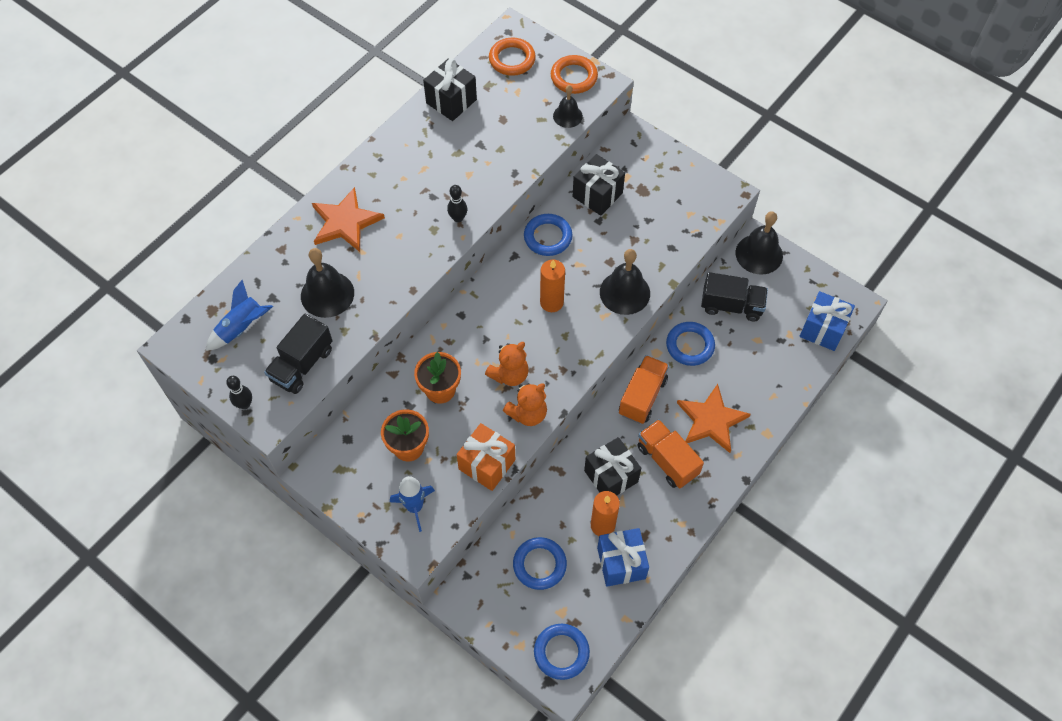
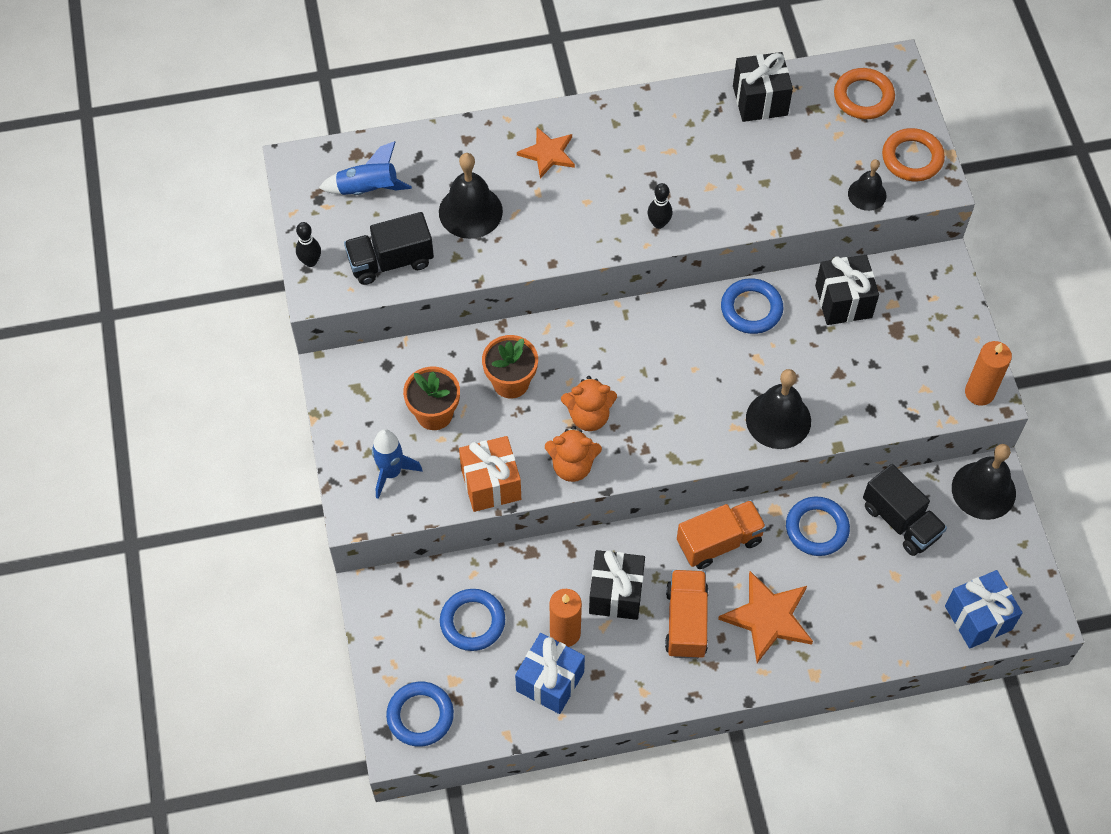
camera: 40 degrees right, 0 degrees up
(345, 222) = (548, 153): orange star -> orange star, size x0.66
(551, 302) = (694, 376): orange candle -> orange candle (979, 393)

